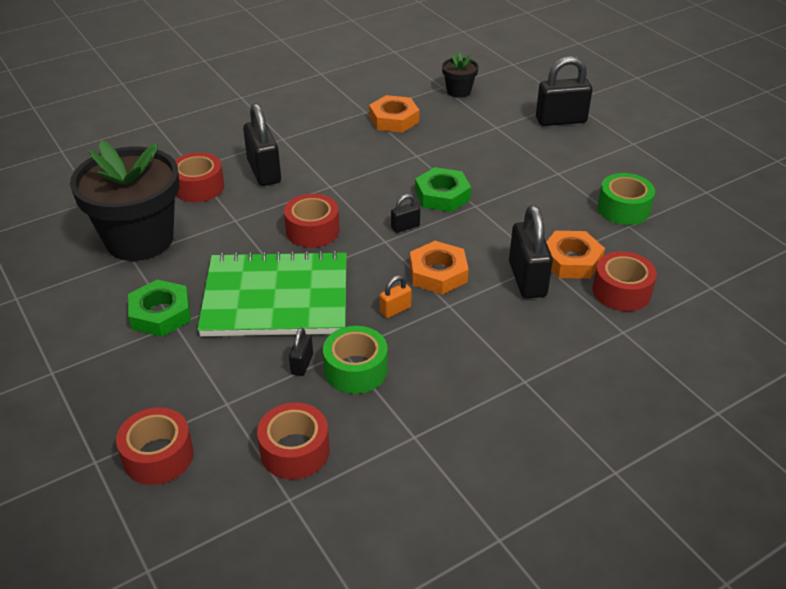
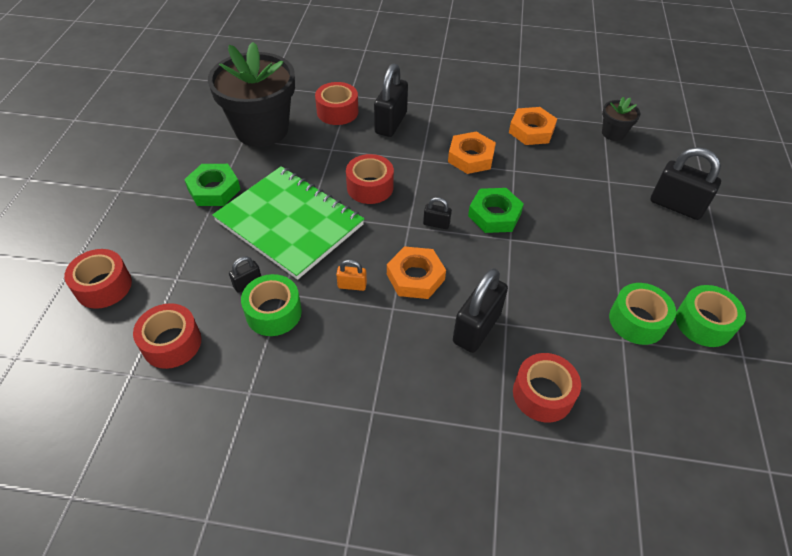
camera: 40 degrees right, 10 degrees up
(571, 260) = (532, 336): orange nut -> orange nut (470, 157)
(663, 186) = (704, 323): none -> green tape

